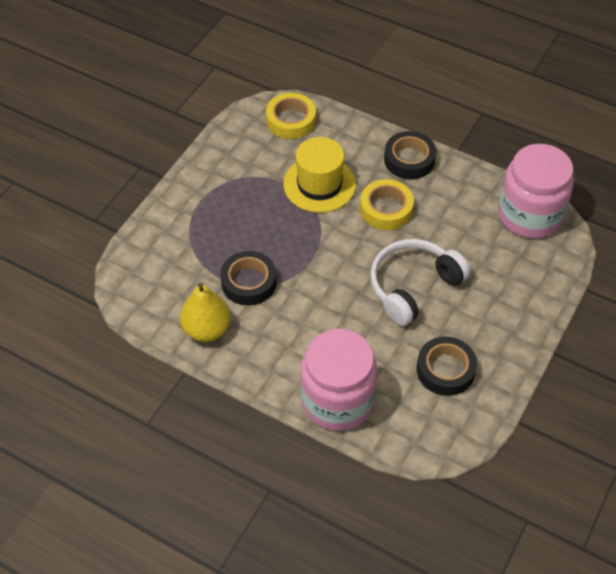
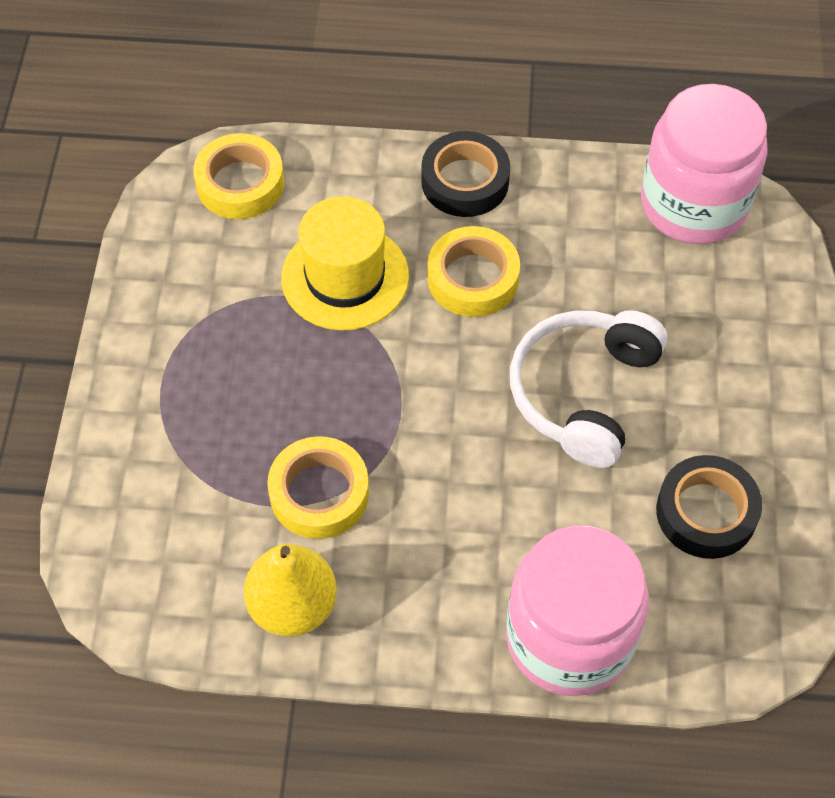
camera: 25 degrees left, 5 degrees up
(249, 282) = (319, 493): black tape -> yellow tape

